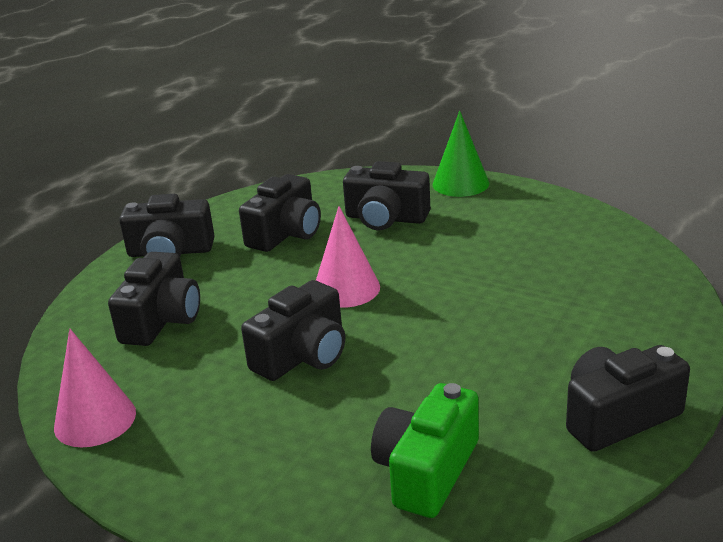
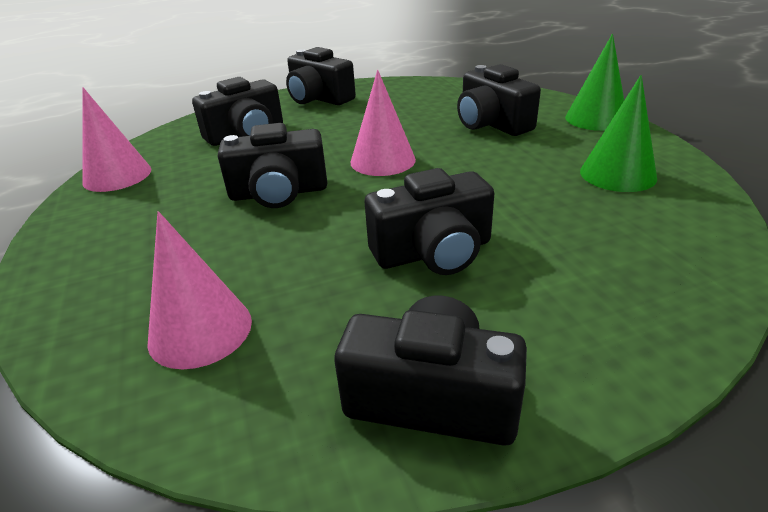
camera: 40 degrees right, 5 degrees up
(286, 233) = (404, 110): black camera -> black camera (433, 252)
(427, 471) = (200, 330): green camera -> pink cone
(535, 227) = (617, 174): none -> green cone

